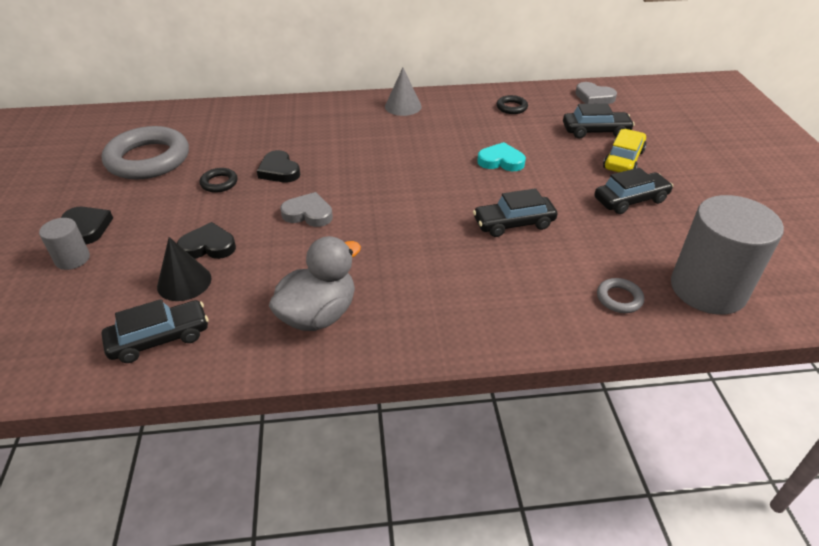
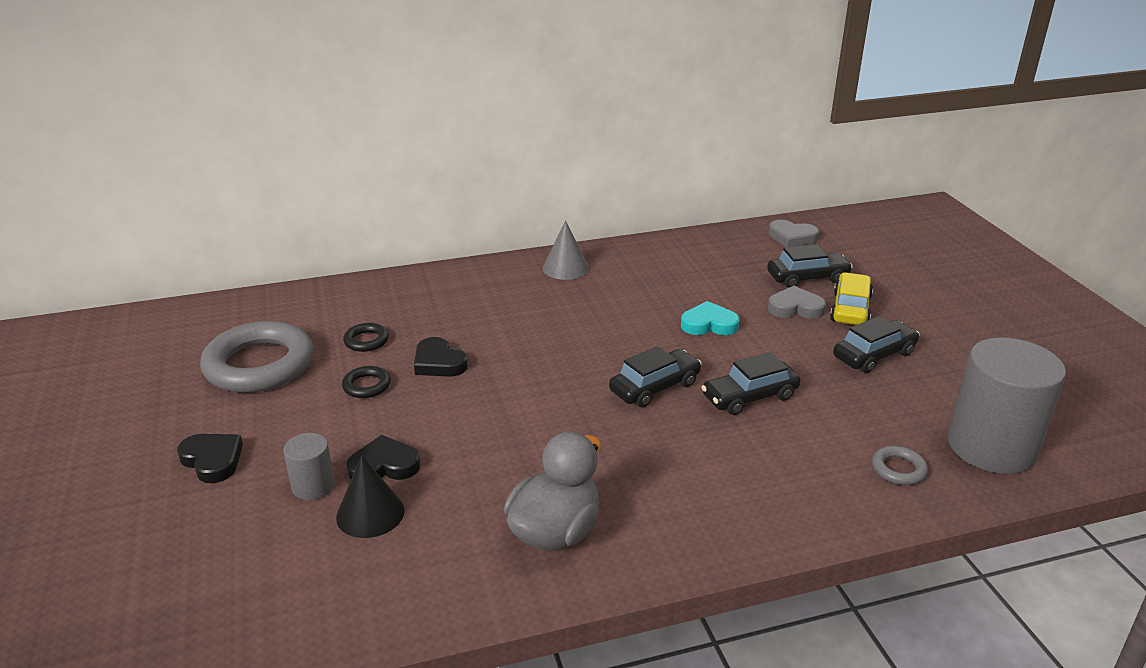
camera: 10 degrees left, 10 degrees down
(72, 259) = (209, 502): grey cylinder -> grey cylinder (313, 486)
(159, 339) = (366, 586): black car -> black car (655, 387)
(308, 214) = (496, 412): grey heart -> grey heart (795, 308)
(511, 107) = (699, 258): black ring -> black ring (366, 341)

